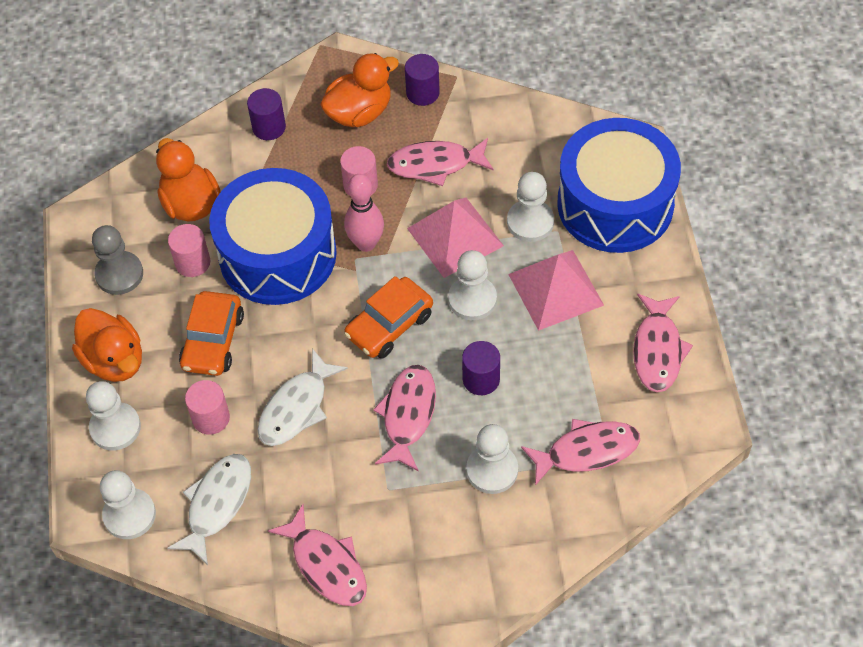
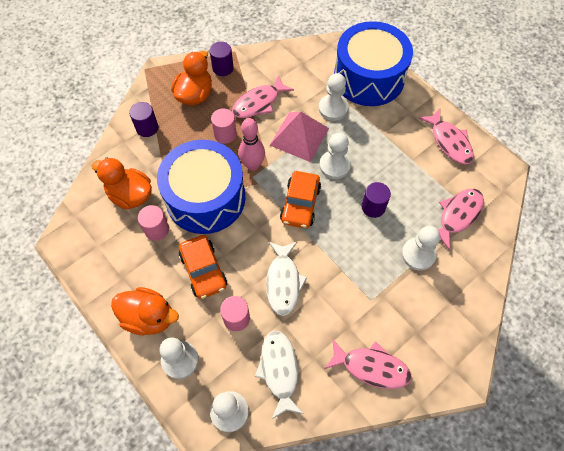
camera: 35 degrees left, 5 degrees up
(119, 274) = (114, 261): grey pawn -> none
(408, 415) = (349, 250): pink fish -> none
(555, 289) = (374, 137): pink pyramid -> none

